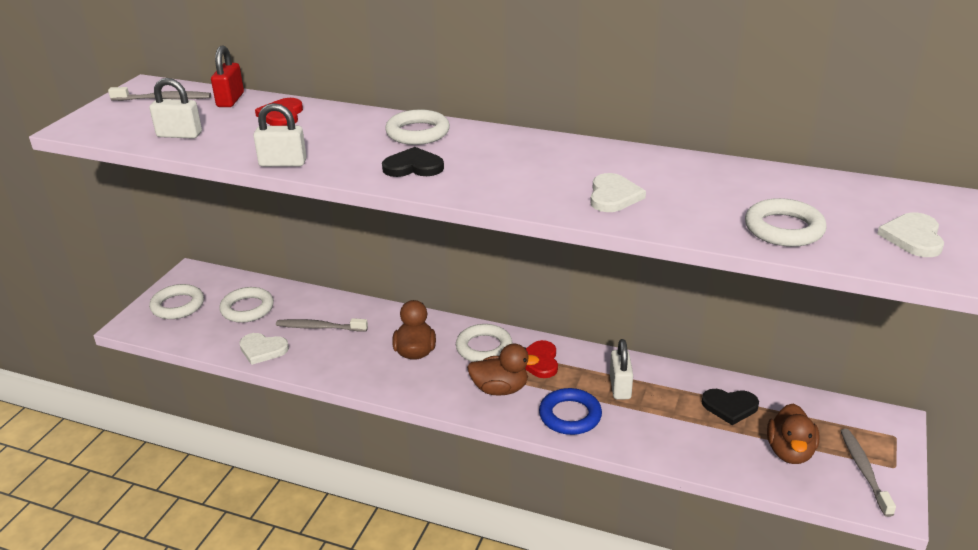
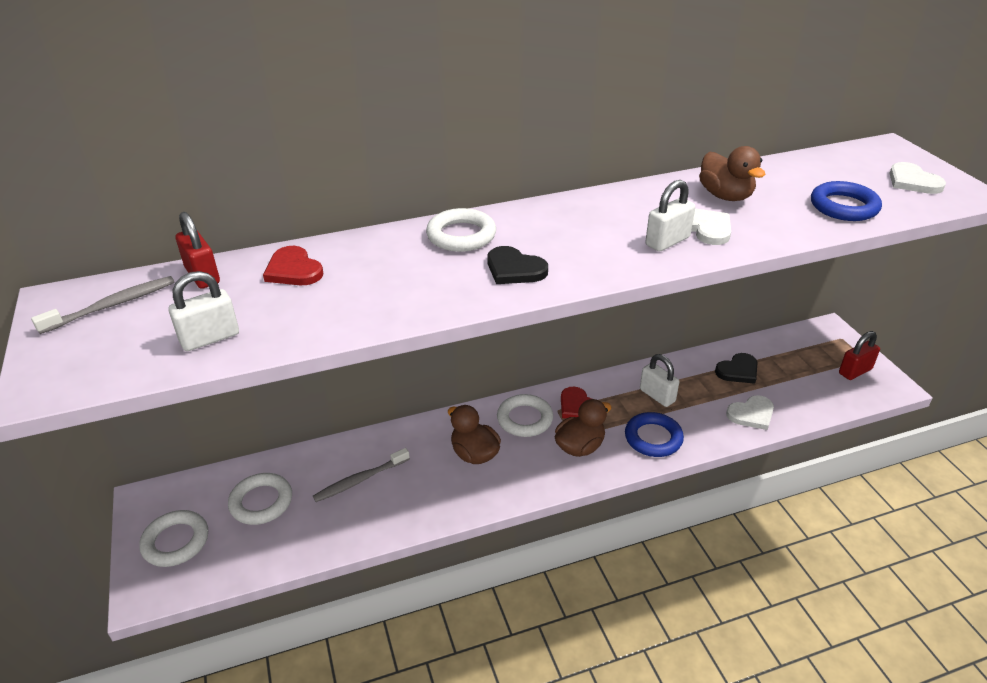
camera: 40 degrees left, 5 degrees up
(262, 349) = (331, 533): white heart -> white heart (751, 414)
(283, 163) = (385, 319): white padlock -> white padlock (667, 241)
(413, 166) = (514, 269): black heart -> black heart turned 105 degrees counterclockwise
(784, 229) = (843, 206): white ring -> blue ring
(790, 452) = (806, 382): brown duck -> brown duck (725, 196)
(864, 470) = (855, 371): grey toothbrush -> red padlock

